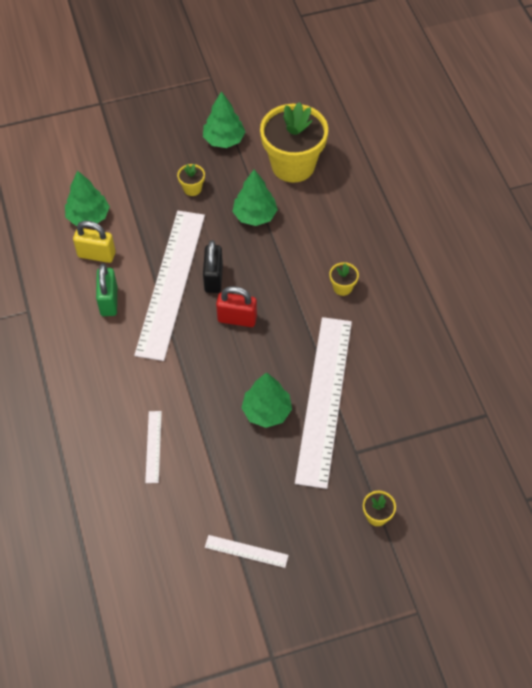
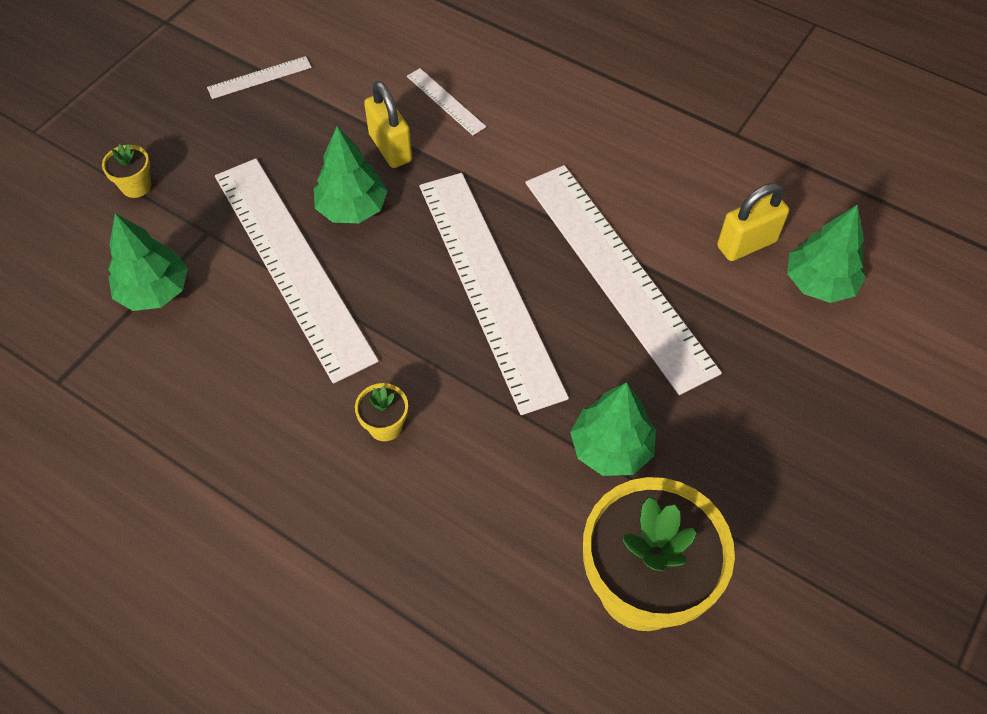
camera: 140 degrees right, 0 degrees up
(109, 301) = (663, 203): green padlock -> none
(192, 189) = (742, 425): yellow flower pot -> none
(213, 278) = (571, 316): black padlock -> none
(213, 436) = (390, 148): none -> yellow padlock
(224, 140) = (795, 549): green tree -> green tree (154, 291)
(237, 319) = (488, 286): red padlock -> white ruler

